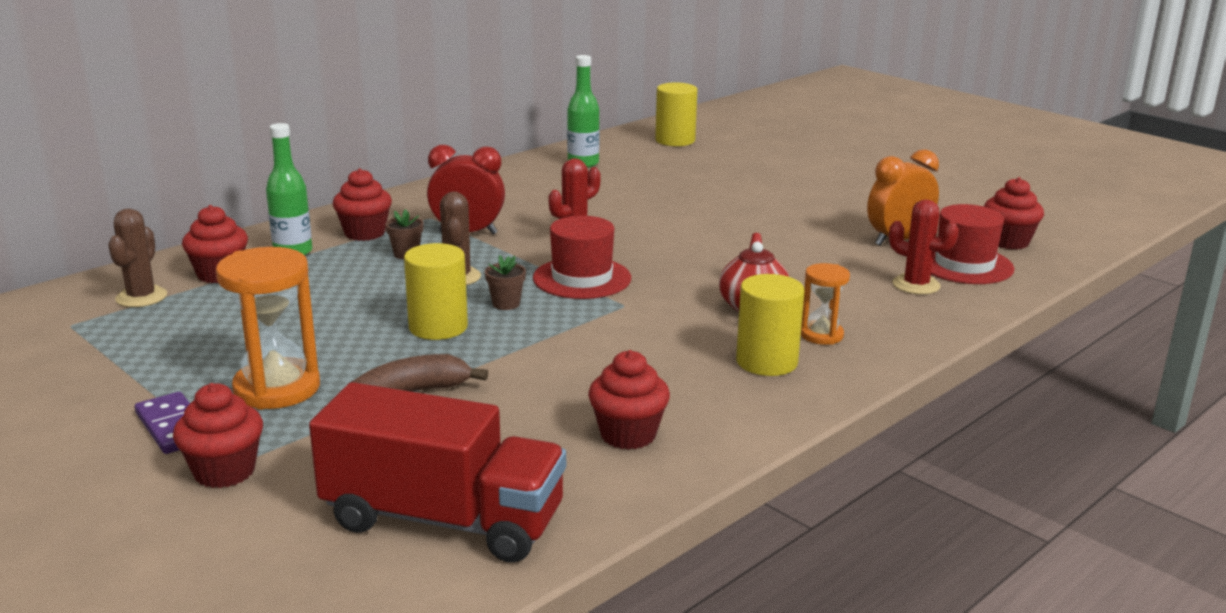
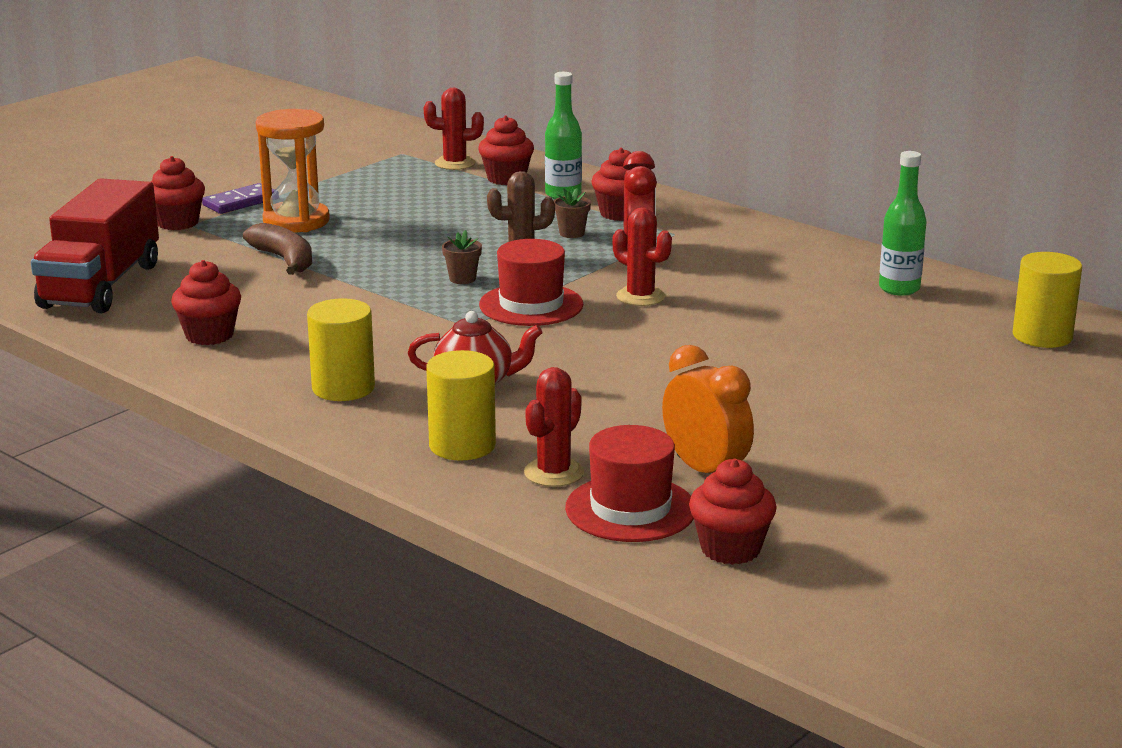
camera: 85 degrees right, 0 degrees up
(141, 297) = (455, 163): brown cactus -> red cactus
(438, 327) = (409, 259): yellow cylinder -> yellow cylinder (462, 445)
(821, 335) = (406, 415): orange hourglass -> none

